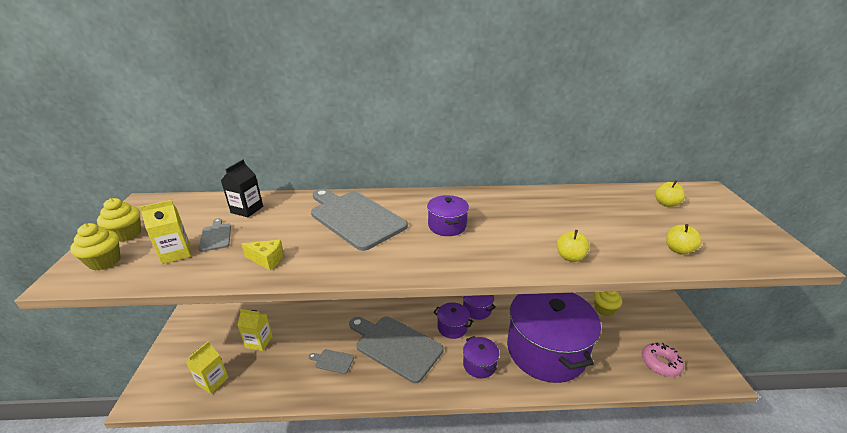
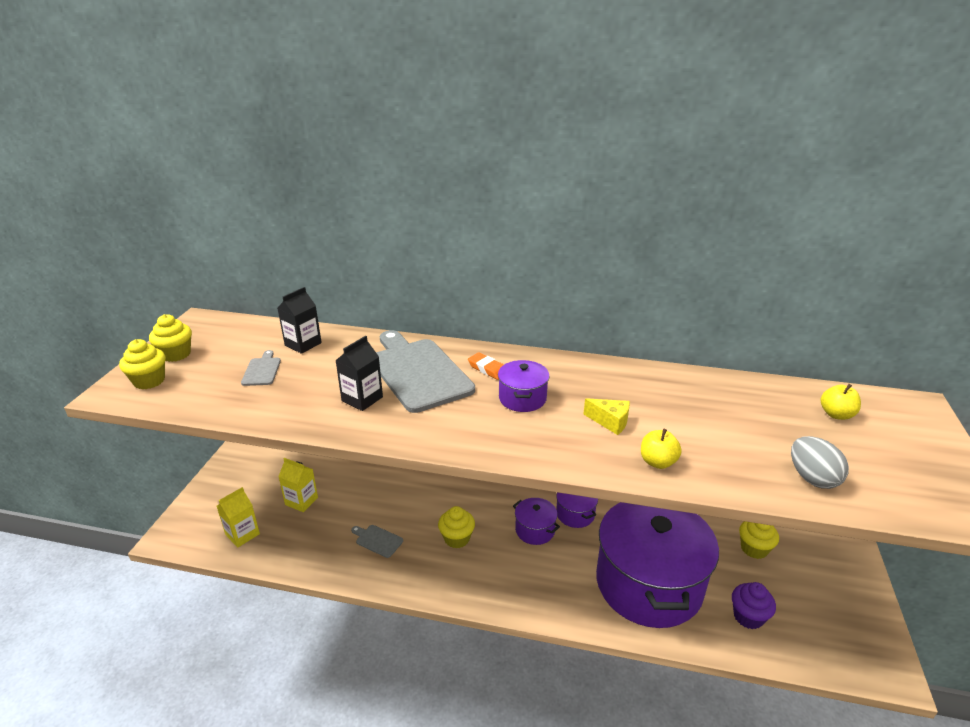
camera: 15 degrees right, 0 degrees up
(176, 253) = (218, 383): yellow carton -> none
(267, 260) = (306, 406): yellow cheese -> yellow cheese (610, 422)
(315, 246) = (362, 399): none -> black carton
(396, 346) = (457, 538): grey cutting board -> yellow cupcake
(410, 208) = (487, 369): none -> orange eraser
(479, 364) = (553, 582): purple pot -> none
(619, 359) = (748, 616): none -> purple cupcake
(660, 363) = (806, 635): pink donut -> none
(678, 250) = (812, 478): yellow apple -> grey egg

